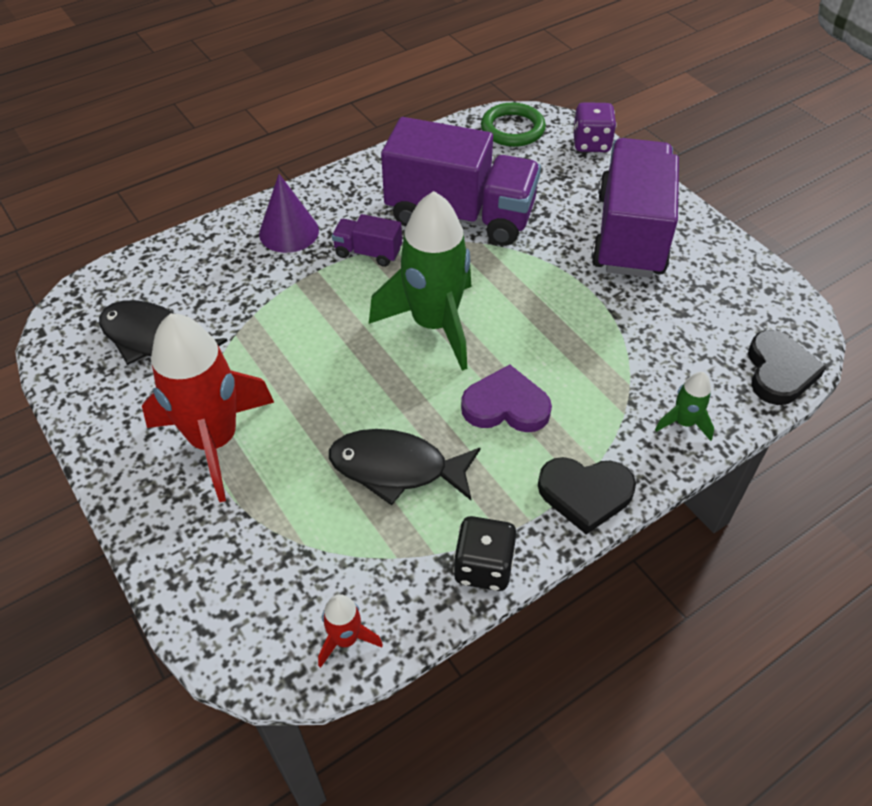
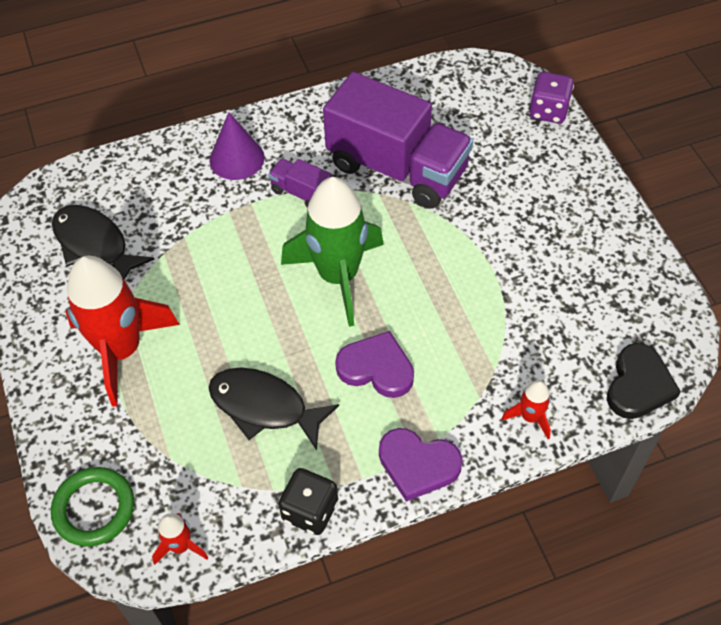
camera: 15 degrees right, 5 degrees up
(512, 129) = (477, 82): green ring -> green ring (94, 508)
(585, 494) = (418, 465): black heart -> purple heart
(629, 234) = (550, 217): purple truck -> none
(684, 423) = (530, 417): green rocket -> red rocket

